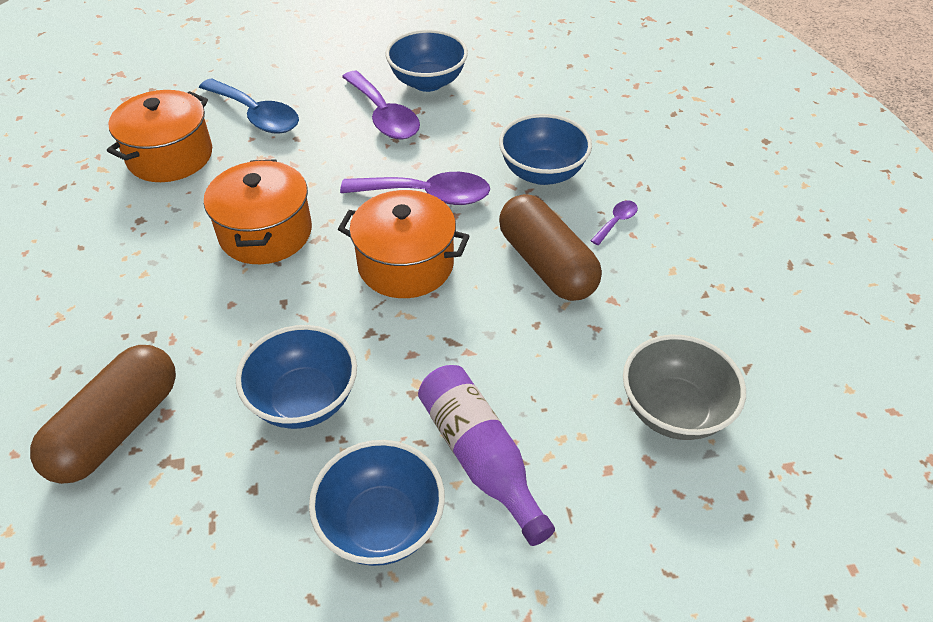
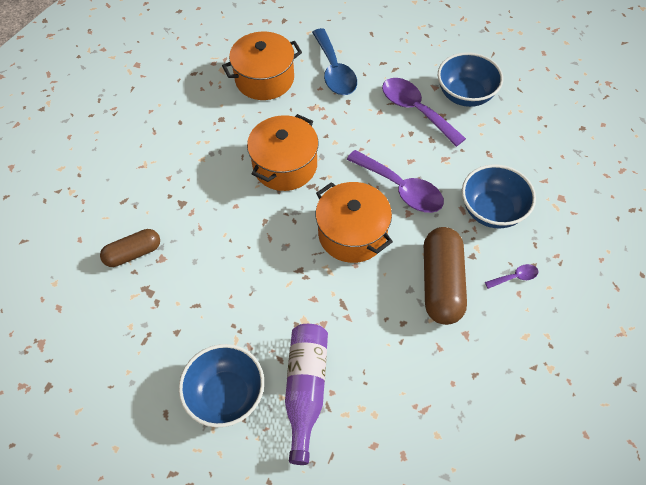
camera: 35 degrees right, 10 degrees up
(117, 428) = (133, 253): brown capsule -> brown capsule, size x0.61
(304, 400) = (235, 293): blue bowl -> none
(384, 116) = (416, 110): purple spoon -> purple spoon turned 135 degrees clockwise
(674, 410) = (445, 434): grey bowl -> none

